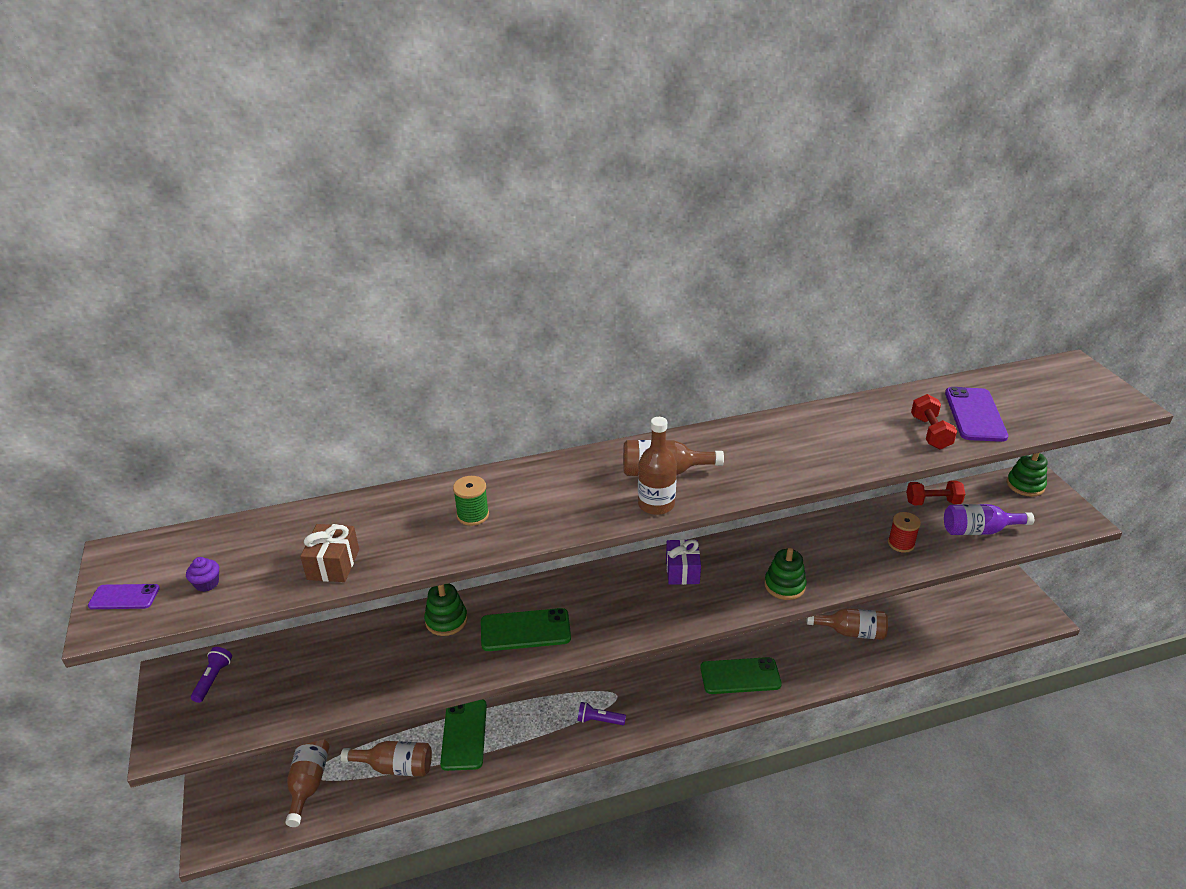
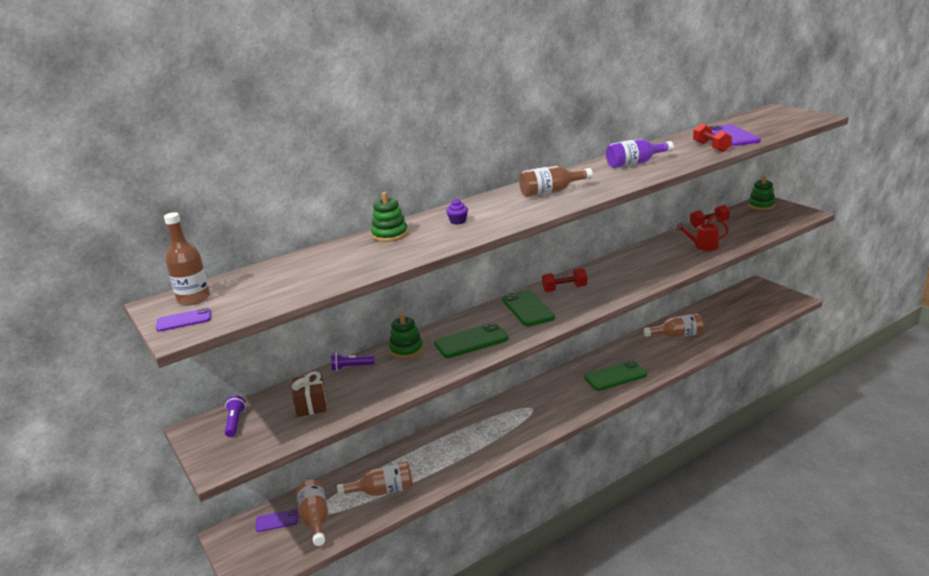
camera: 15 degrees left, 10 degrees down
(207, 583) = (249, 301): purple cupcake -> purple cupcake (458, 221)
(269, 770) = (277, 521): none -> purple phone
(333, 564) = (344, 273): brown gift -> brown gift (311, 404)
(464, 734) = (427, 458): green phone -> green phone (527, 309)
(473, 515) = (431, 233): green spool -> none
(599, 720) = (527, 424): purple flashlight -> purple flashlight (351, 367)
(656, 504) = (558, 205): brown bottle -> brown bottle (194, 298)
(682, 571) = (564, 289): purple gift -> red dumbbell
(784, 585) = (640, 281): green stacking toy -> green stacking toy (390, 234)
(901, 543) = (702, 246): red spool -> red watering can
(979, 530) = (748, 230): purple bottle -> purple bottle (635, 163)

